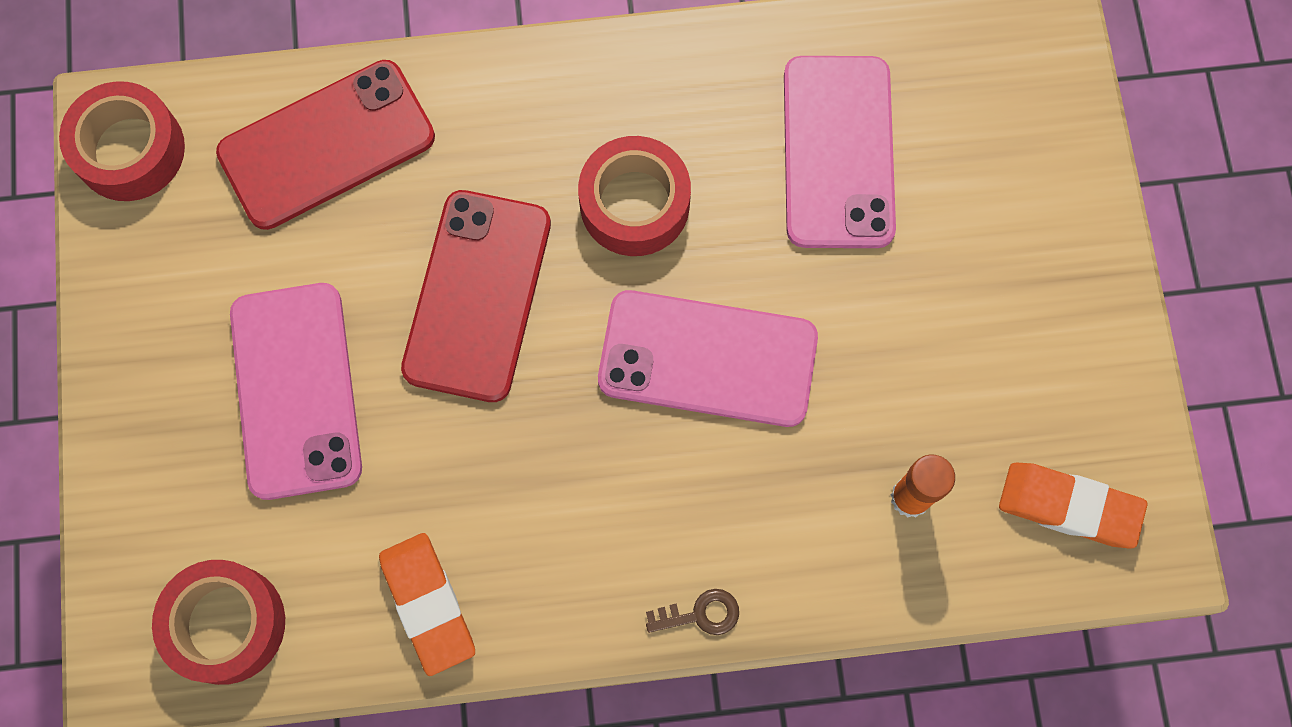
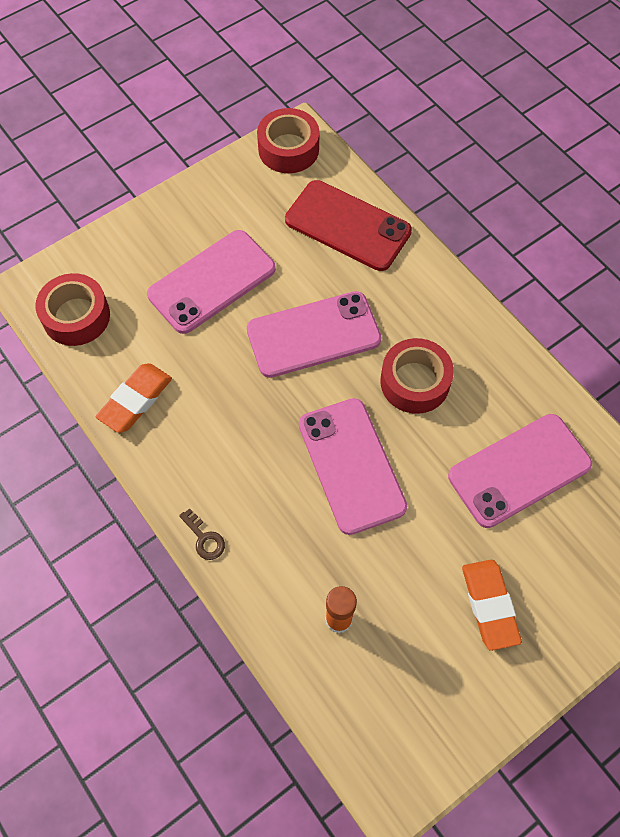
camera: 60 degrees right, 10 degrees down
(477, 295) = (313, 335): red phone -> pink phone
(1069, 507) = (390, 719): orange eraser -> orange eraser (489, 605)

